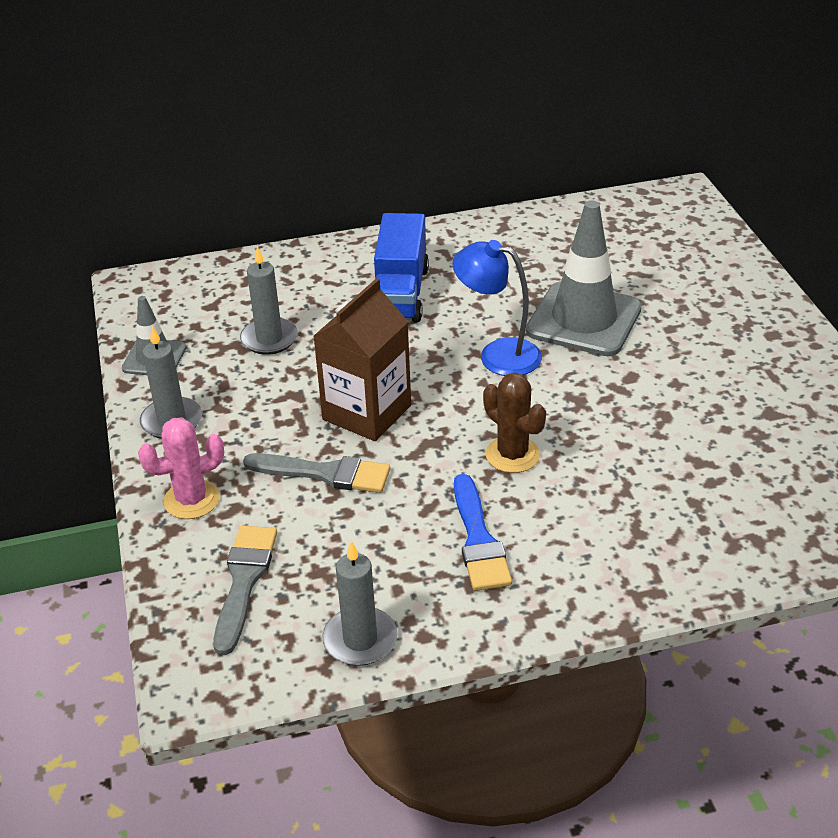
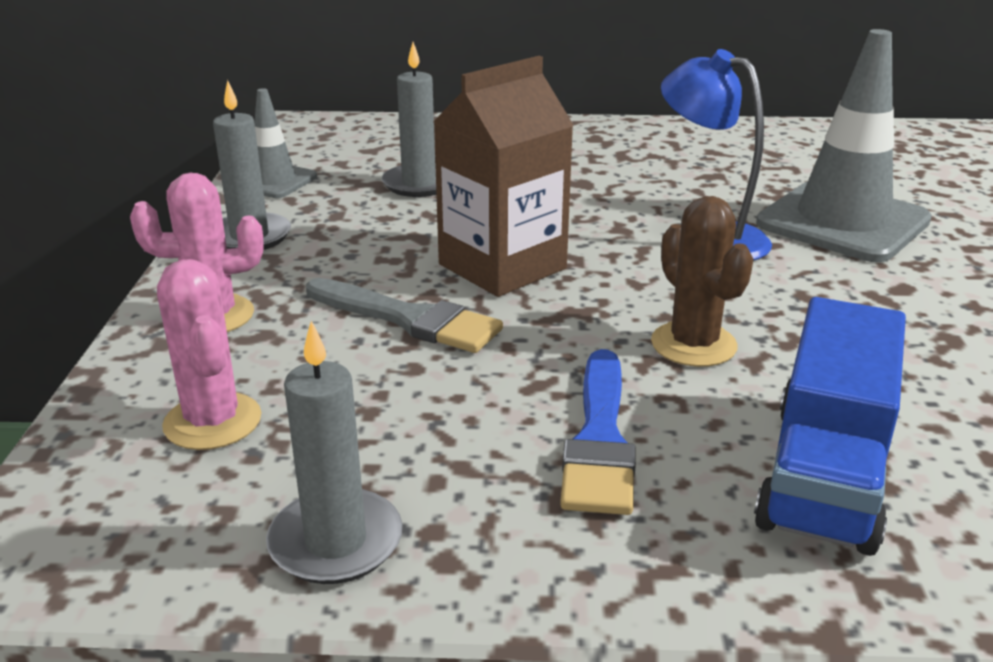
camera: 15 degrees right, 10 degrees down
(244, 581) = (212, 421): grey brush -> pink cactus
(400, 294) = (602, 168): blue truck -> blue truck (824, 474)

